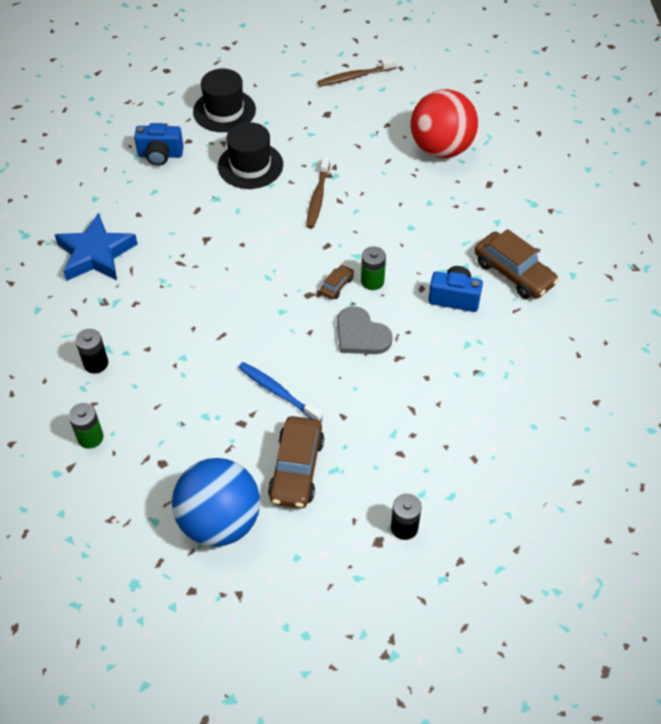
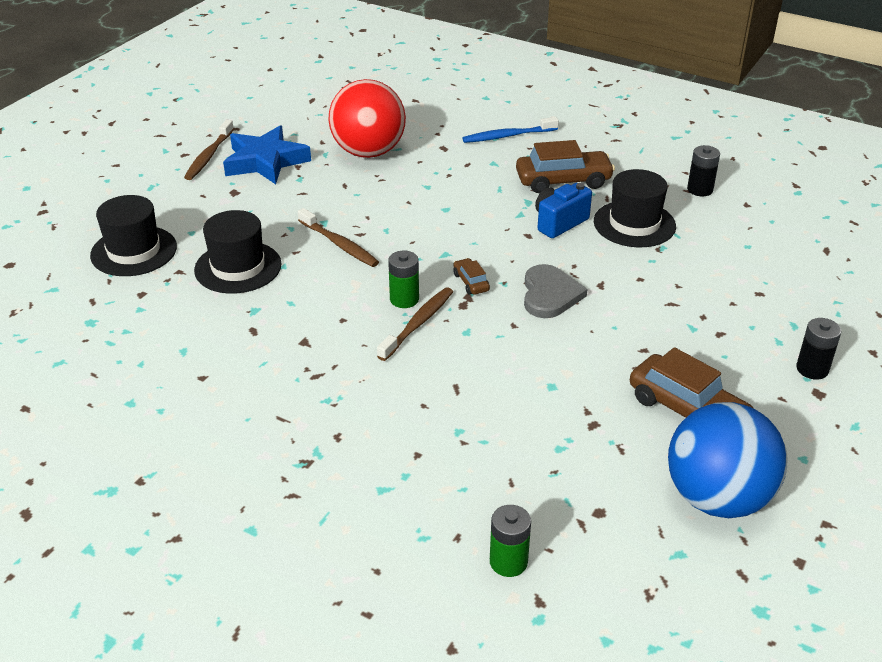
camera: 55 degrees left, 15 degrees down
(96, 254) = (221, 438): blue star -> blue star (265, 161)
(96, 363) = (396, 509): black battery -> black battery (700, 190)
(160, 155) = (134, 323): blue camera -> none
(269, 282) = (418, 324): none -> brown toothbrush
(278, 392) = (574, 380): blue toothbrush -> blue toothbrush (508, 136)
(361, 335) = (550, 294): grey heart -> grey heart turned 75 degrees counterclockwise
(372, 281) = (488, 259): green battery -> green battery (404, 299)
(496, 342) = (634, 224): none -> black hat

